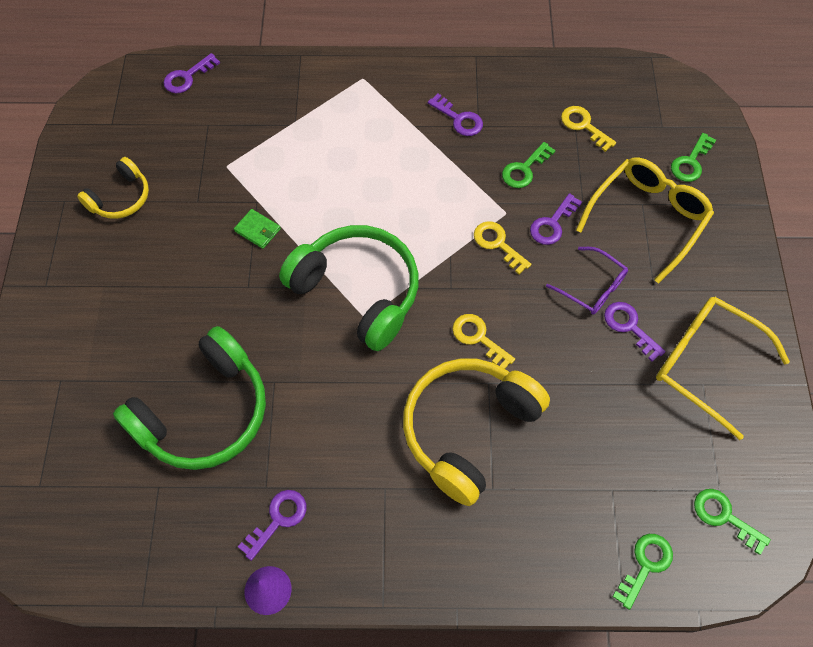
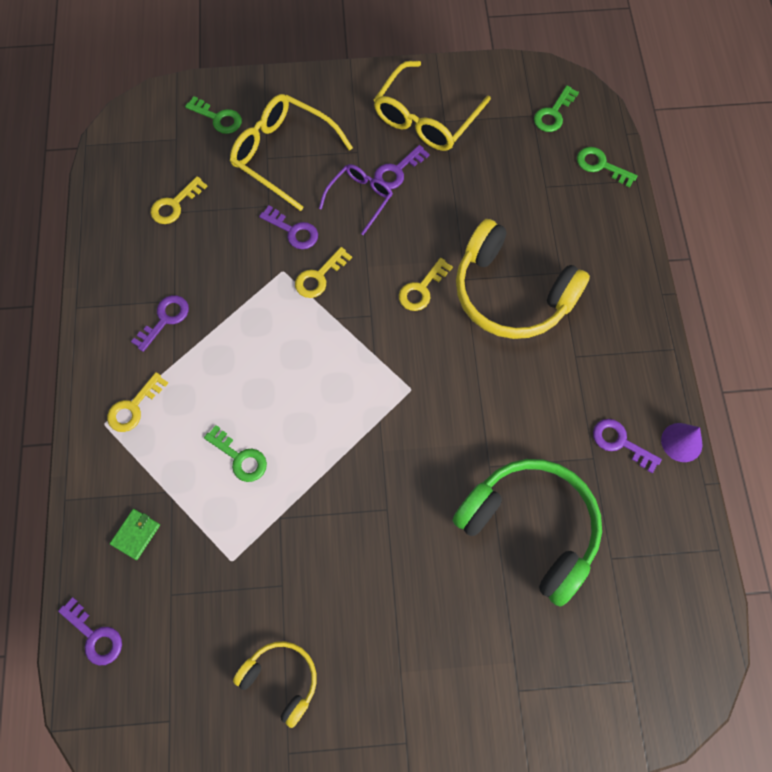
camera: 95 degrees left, 5 degrees up
(258, 230) = (316, 510): green wallet -> green wallet (136, 534)
(358, 291) = (382, 399): green headphones -> none
(375, 98) = (133, 407): none -> yellow key
(524, 169) = (229, 256): green key -> green key (240, 457)

